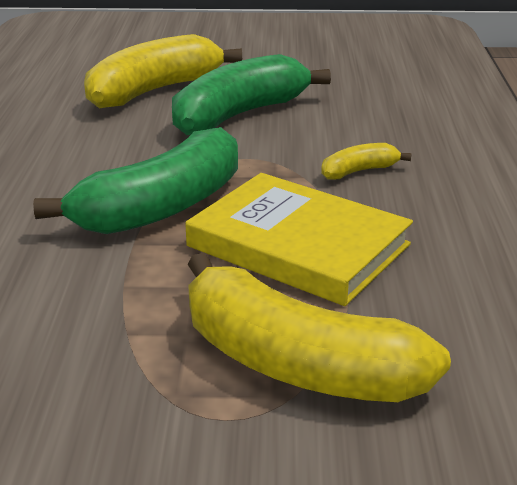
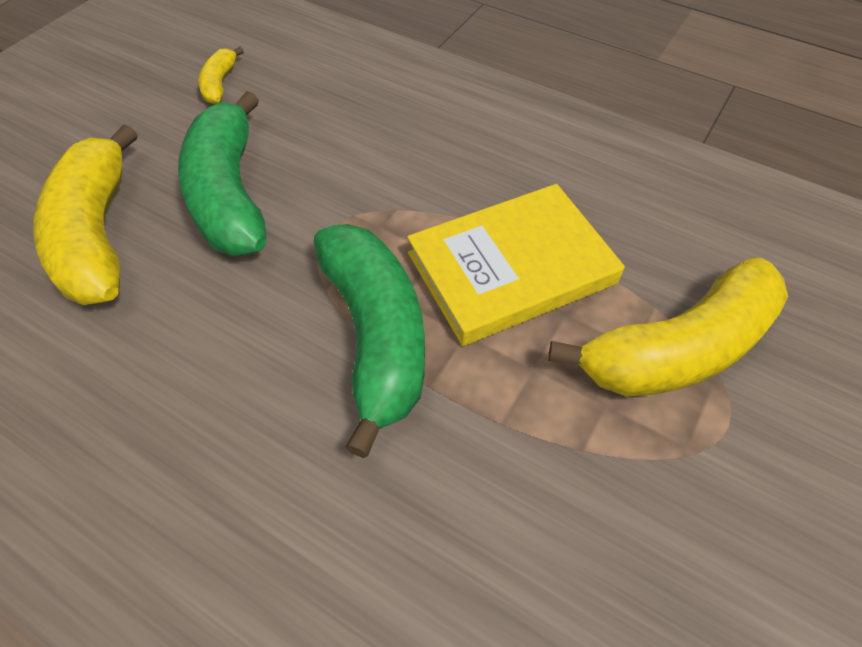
camera: 60 degrees left, 25 degrees up
(359, 171) = (415, 170): yellow banana -> yellow banana (220, 84)

